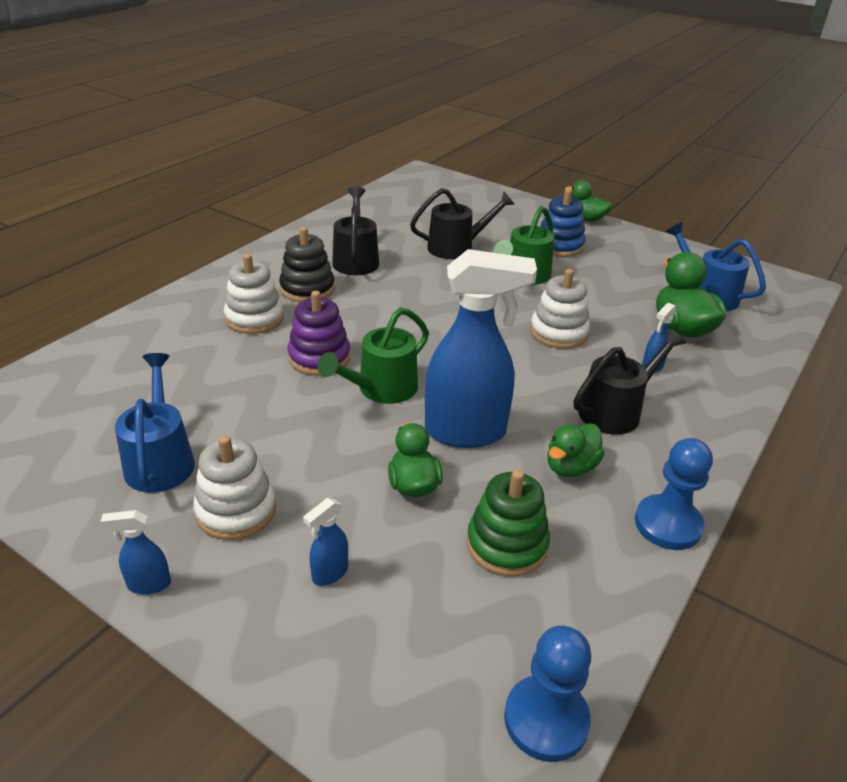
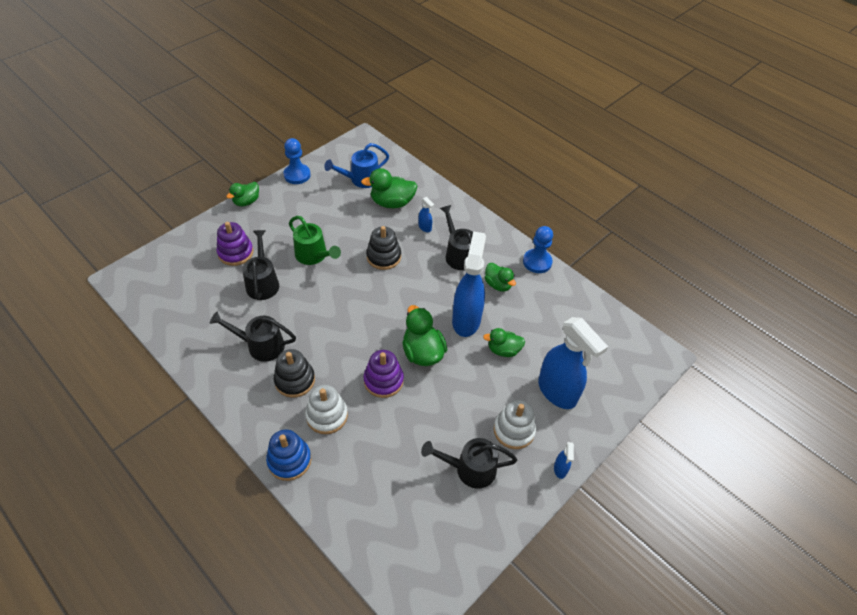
camera: 80 degrees left, 15 degrees up
(160, 459) = (469, 469): blue watering can -> black watering can
(329, 573) = (557, 392): blue spray bottle -> blue spray bottle, size x2.41
(381, 389) = (422, 352): green watering can -> green duck
(495, 225) = (236, 253): none -> purple stacking toy
(506, 544) = (544, 321): green stacking toy -> none
(546, 720) = (628, 330): blue pawn -> blue pawn (297, 175)
(558, 333) = (384, 257): white stacking toy -> black stacking toy
(559, 246) = (280, 227): blue stacking toy -> blue stacking toy (289, 460)

